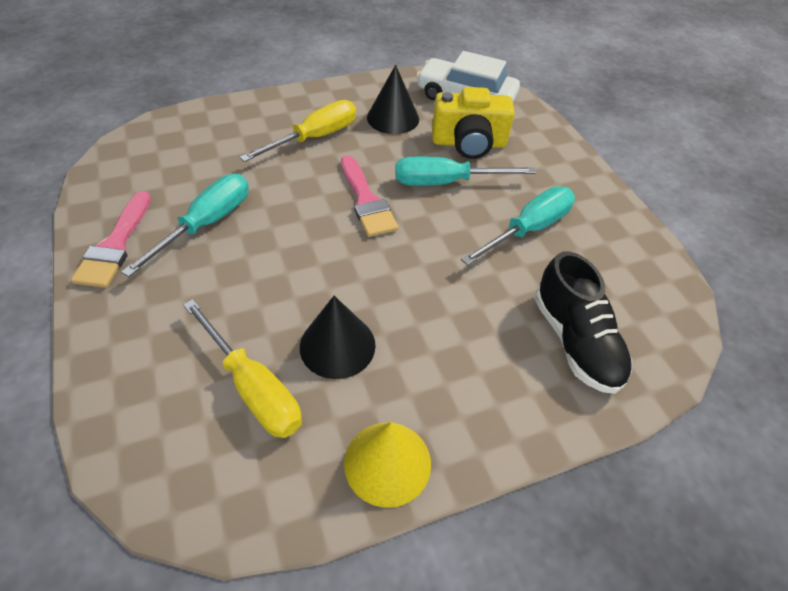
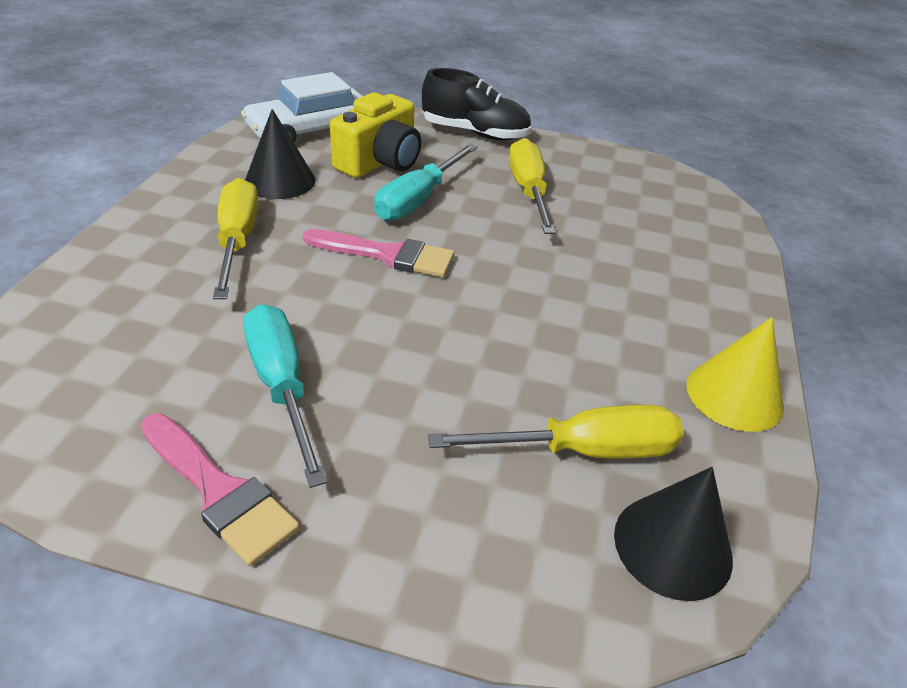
camera: 55 degrees left, 10 degrees down
(337, 345) = (572, 364): black cone -> black cone (672, 545)
(528, 229) = (528, 191): turquoise screwdriver -> yellow screwdriver
(575, 341) = (671, 234): black shoe -> black shoe (475, 133)

